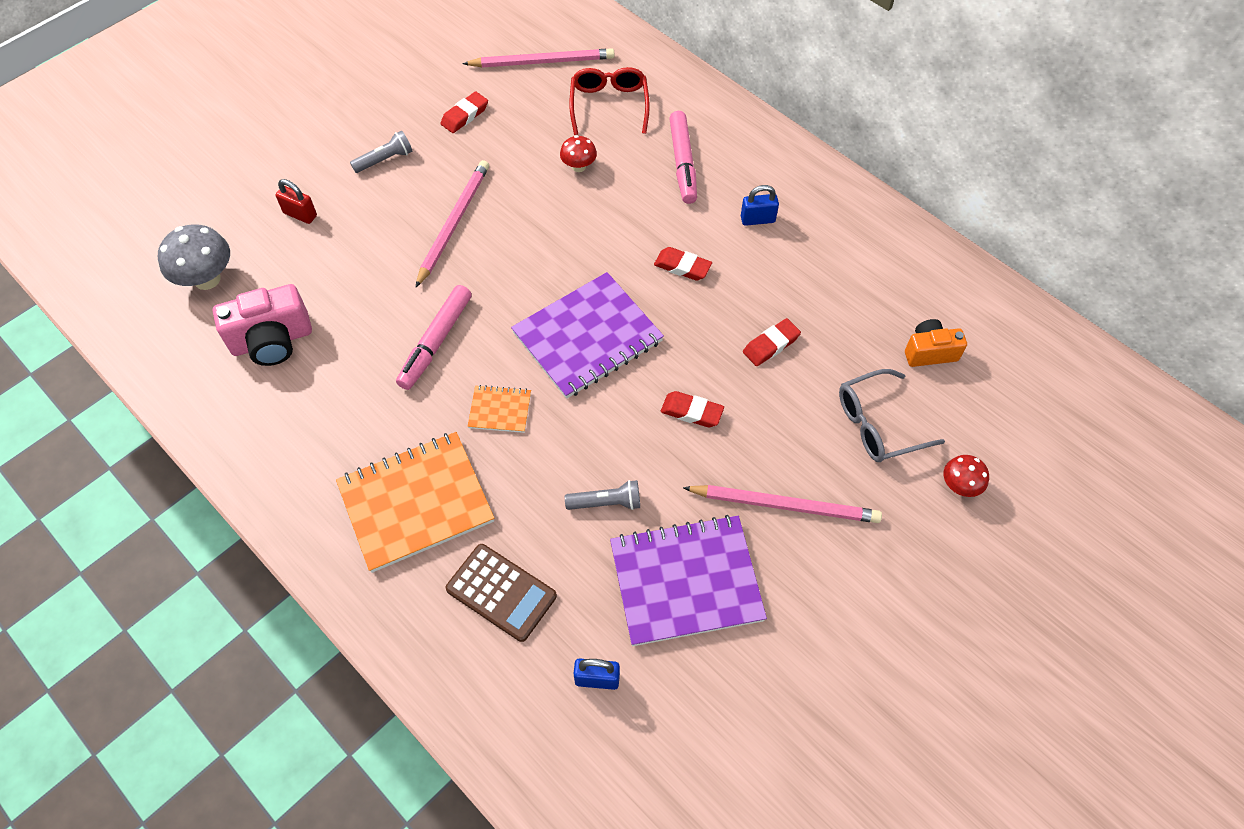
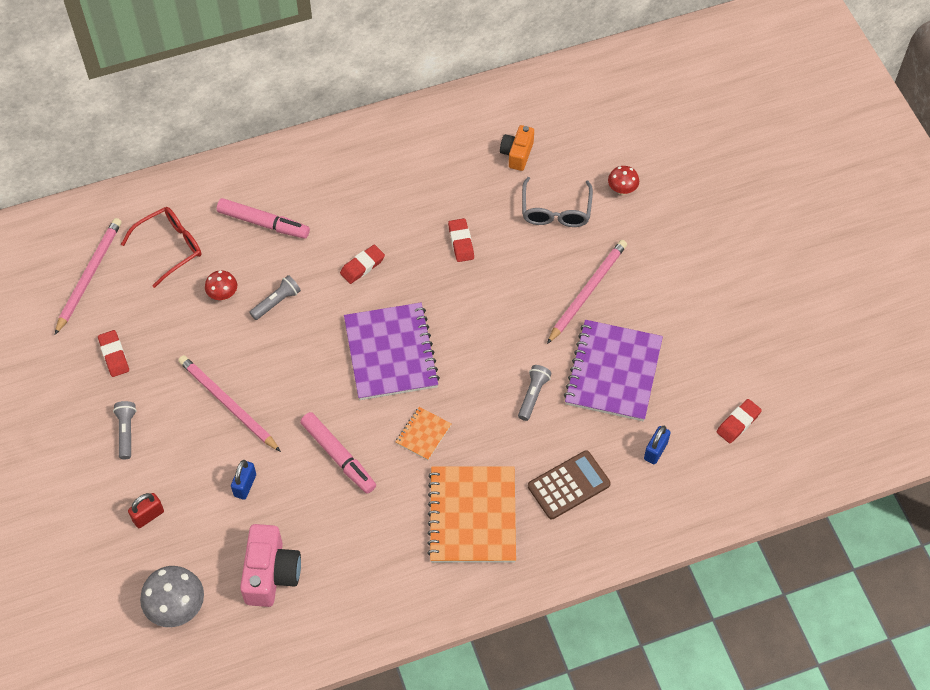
camera: 65 degrees left, 0 degrees up
(595, 212) = (276, 302): none -> grey flashlight
(609, 105) = (170, 247): red glasses -> red glasses turned 120 degrees clockwise
(691, 412) = (489, 314): red eraser -> red eraser (738, 423)
(757, 219) = (347, 200): blue padlock -> blue padlock (245, 485)

